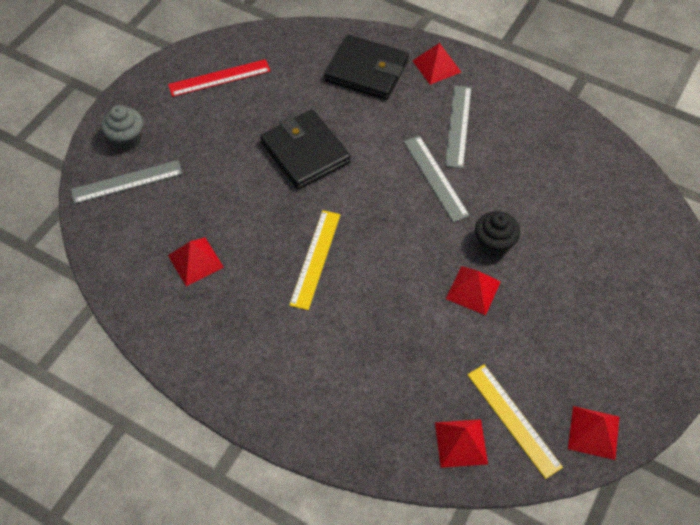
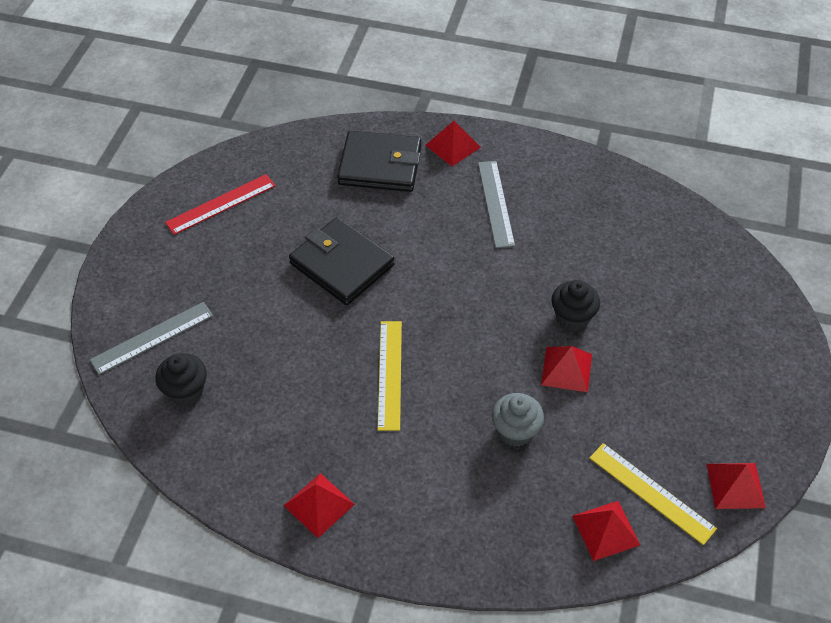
camera: 15 degrees left, 5 degrees down
(127, 139) = (137, 291): grey cupcake -> grey cupcake (515, 431)
(140, 234) = (186, 391): none -> black cupcake
(195, 261) = (258, 406): red pyramid -> red pyramid (319, 504)
(435, 178) = (489, 262): grey ruler -> none

